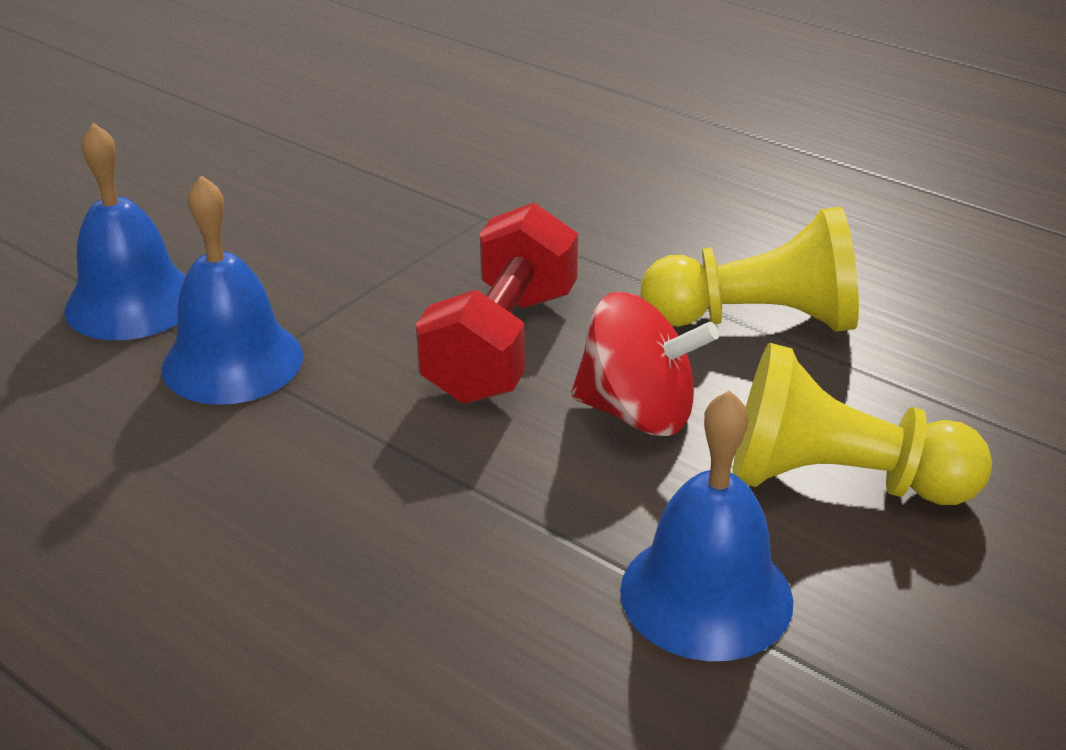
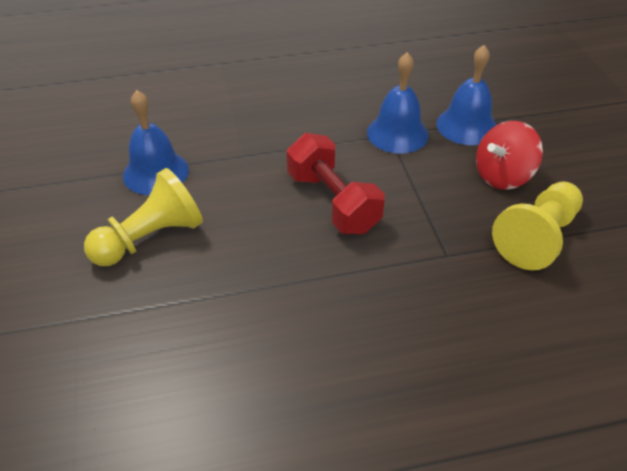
camera: 130 degrees right, 10 degrees up
(637, 412) = (249, 212): red spinning top -> red spinning top (502, 176)
(757, 320) = (259, 292): yellow pawn -> yellow pawn (537, 237)

